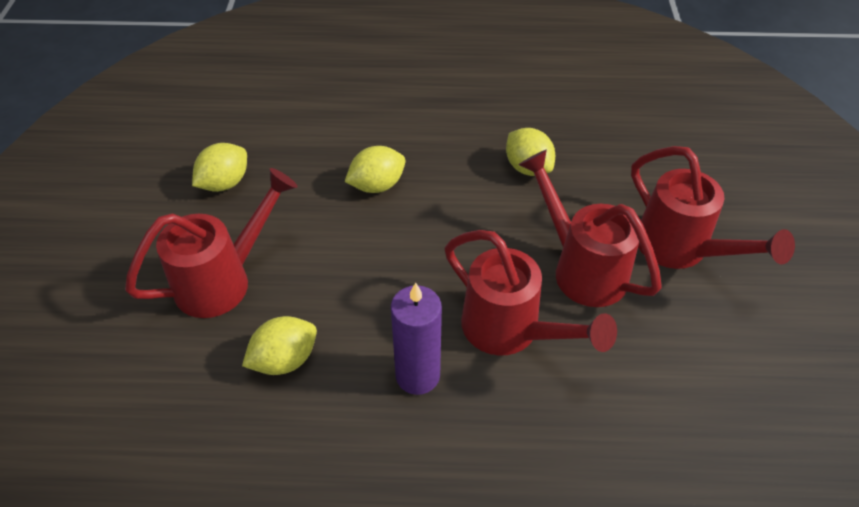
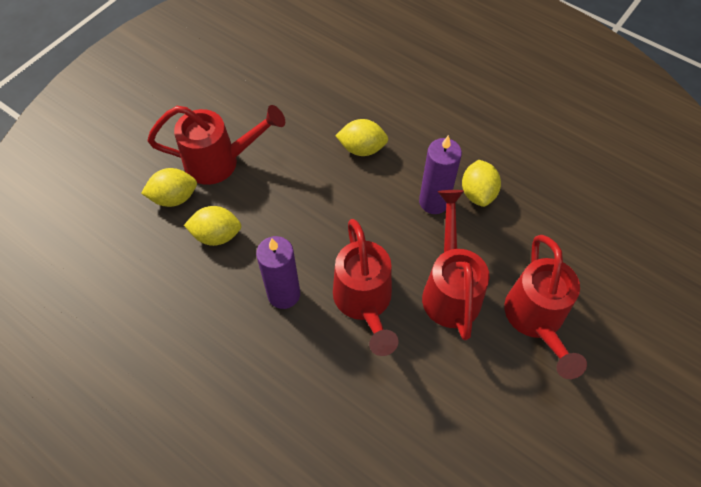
camera: 35 degrees right, 10 degrees up
(225, 183) = (268, 94): yellow lemon -> yellow lemon (174, 198)
(493, 197) = (434, 202): none -> purple candle

